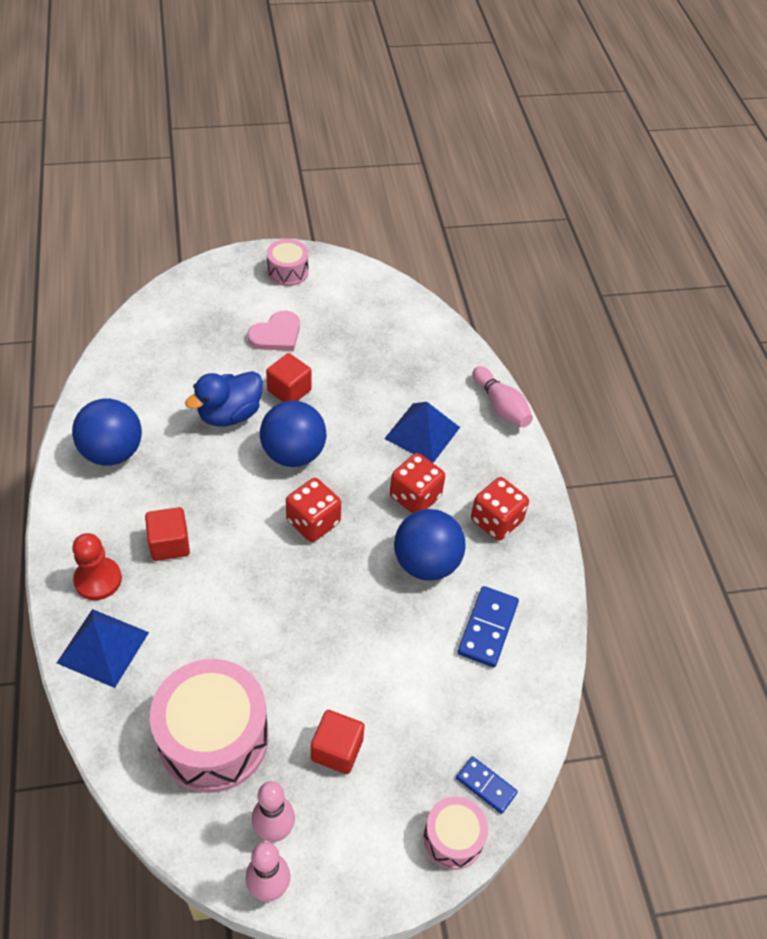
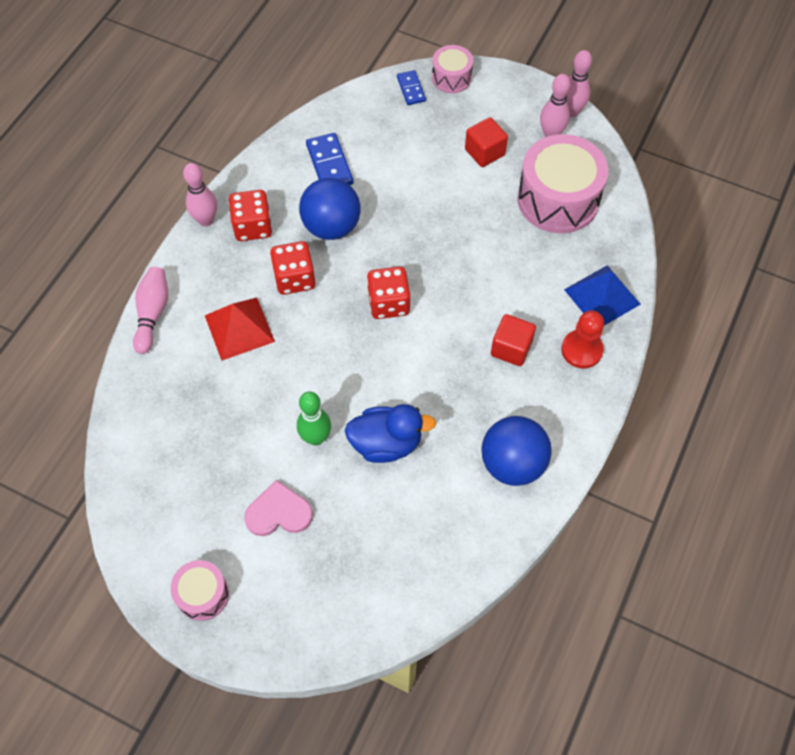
camera: 140 degrees left, 10 degrees up
(289, 390) = (316, 438): red cube -> green bowling pin
(293, 453) = (360, 371): blue ball -> none
(422, 432) = (239, 328): blue pyramid -> red pyramid
(487, 628) = (329, 164): blue domino -> blue domino turned 75 degrees counterclockwise
(542, 502) = (206, 220): none -> pink bowling pin

